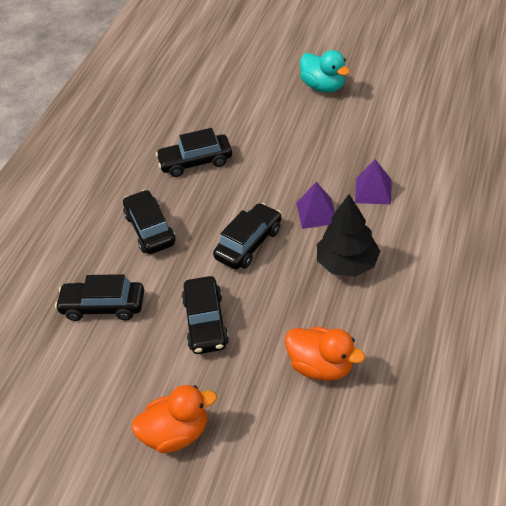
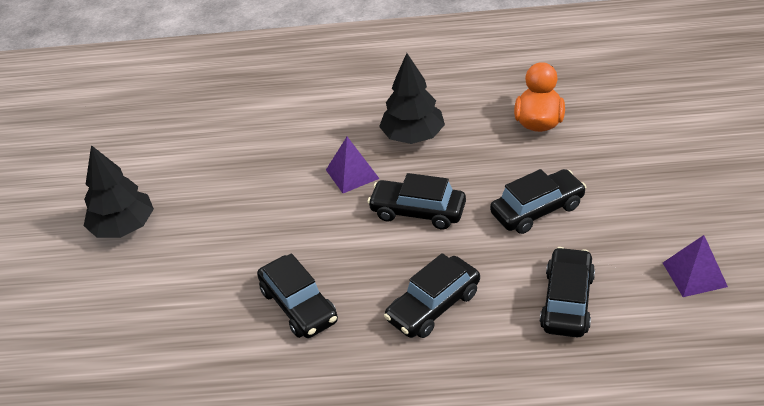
camera: 110 degrees left, 5 degrees down
(103, 306) = (567, 301): black car -> black car turned 150 degrees counterclockwise
(176, 433) = (666, 187): orange duck -> none
(323, 86) = (124, 227): turquoise duck -> black tree
(373, 191) = (305, 143): purple pyramid -> purple pyramid (694, 274)

